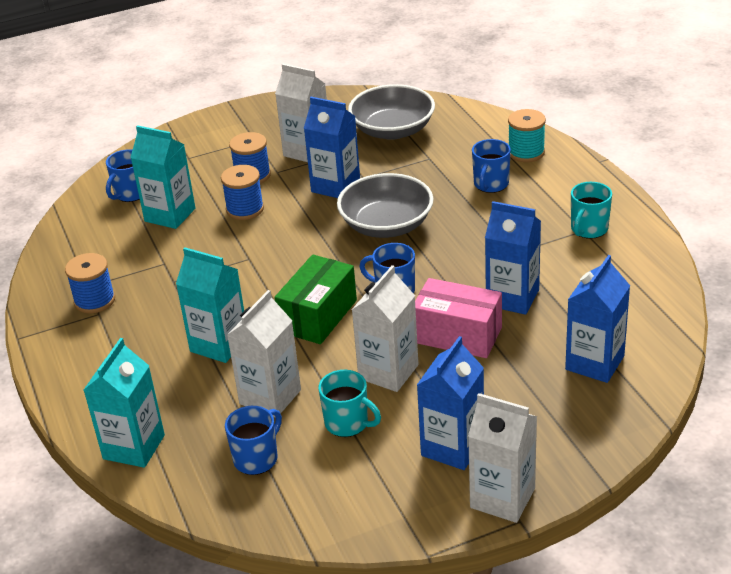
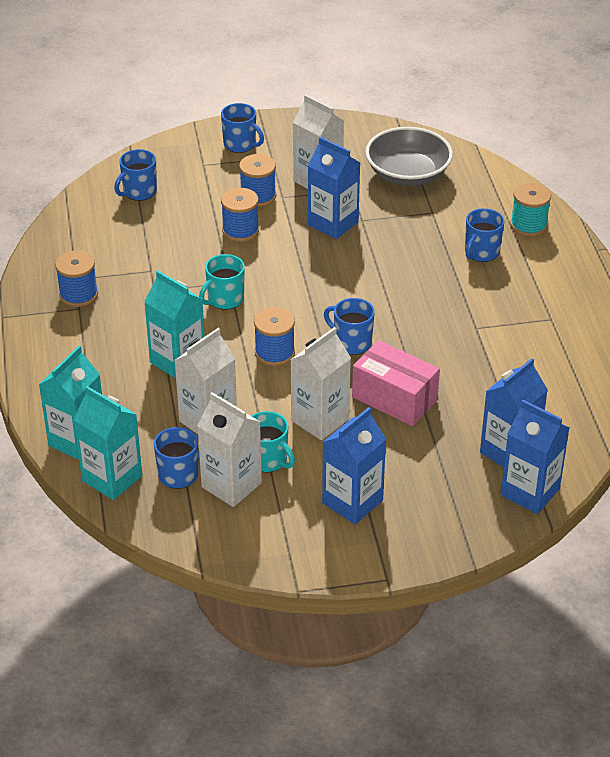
camera: 10 degrees right, 5 degrees up
(170, 215) = (169, 222): turquoise carton -> turquoise carton (112, 478)
(220, 134) = (240, 144): none -> blue mug
(318, 316) = (274, 352): green box -> blue spool
(386, 225) = (367, 274): grey bowl -> none
(502, 498) = (379, 556): white carton -> white carton (231, 485)
(512, 298) = (458, 373): blue carton -> blue carton (530, 492)
(588, 229) = (557, 319): turquoise mug -> turquoise mug (225, 299)

